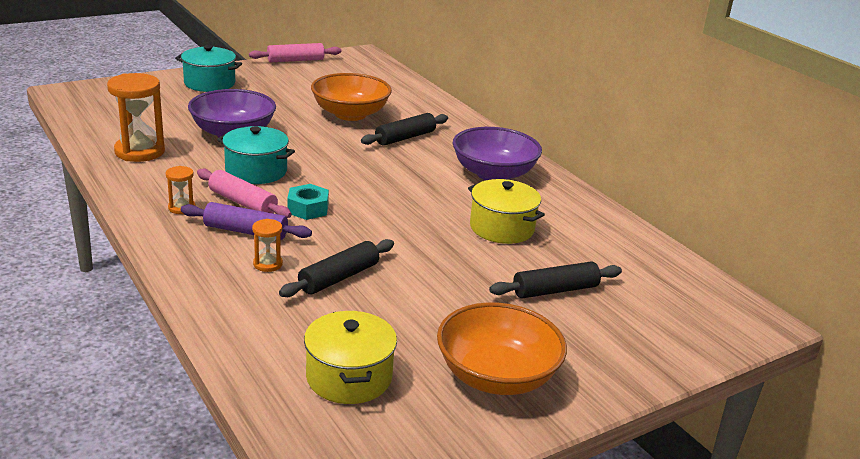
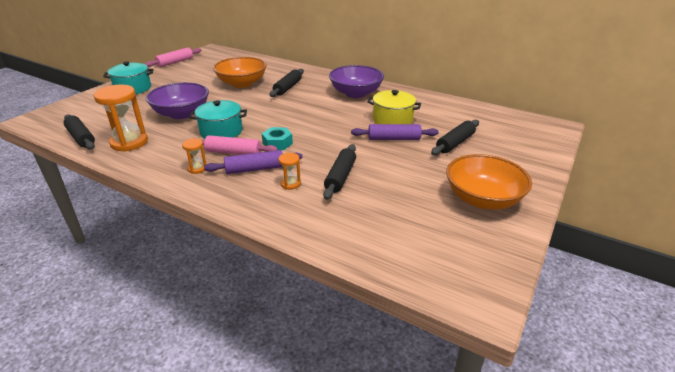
camera: 25 degrees left, 5 degrees up
(96, 129) = (81, 138): none -> black rolling pin
(349, 377) = (412, 232): yellow pot -> none
(471, 254) = (394, 139): none -> purple rolling pin

